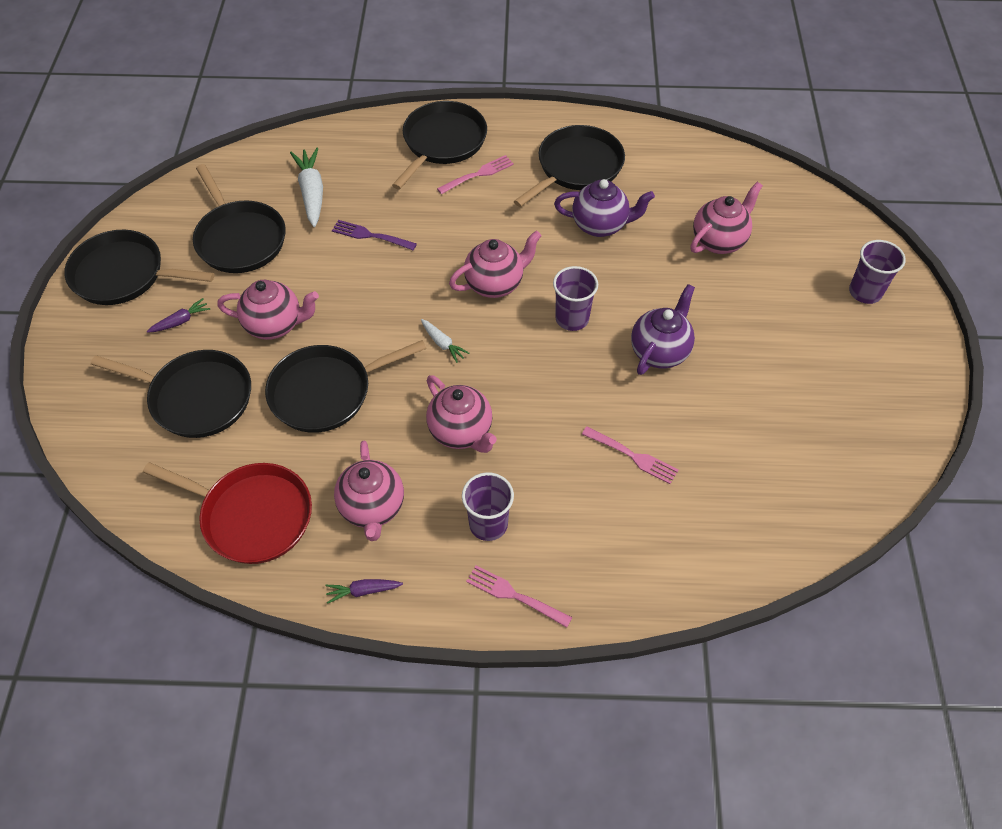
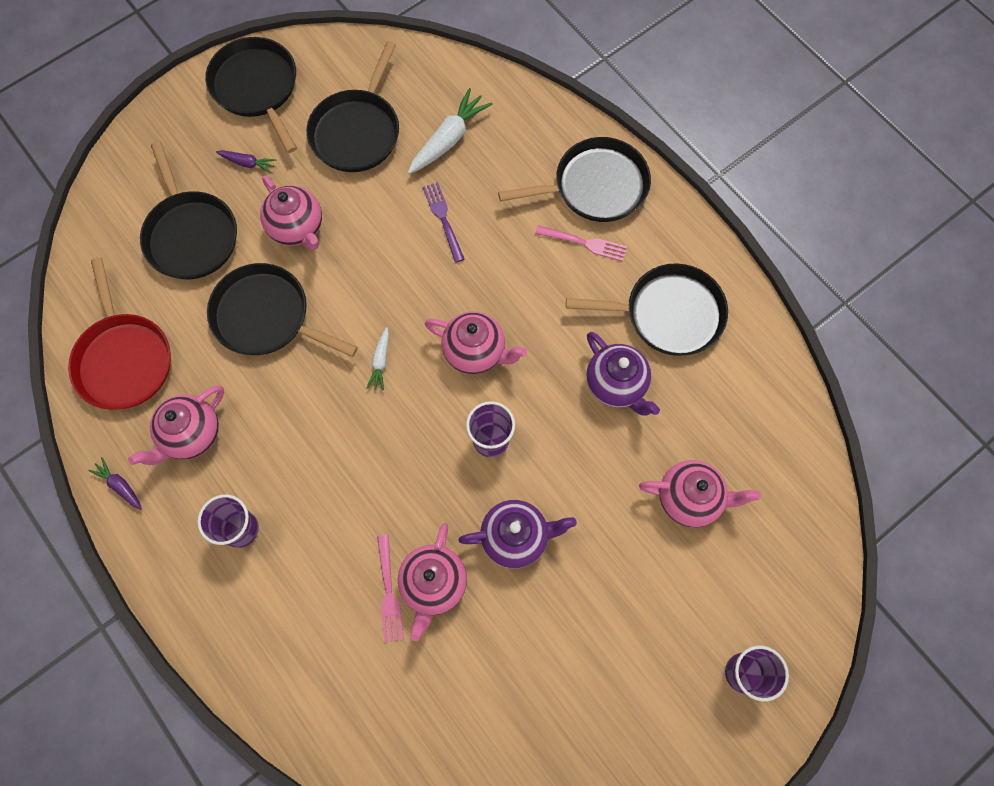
camera: 50 degrees right, 15 degrees up
(461, 432) = (308, 443): pink teapot -> pink teapot (433, 584)
(515, 596) = (194, 597): pink fork -> none

